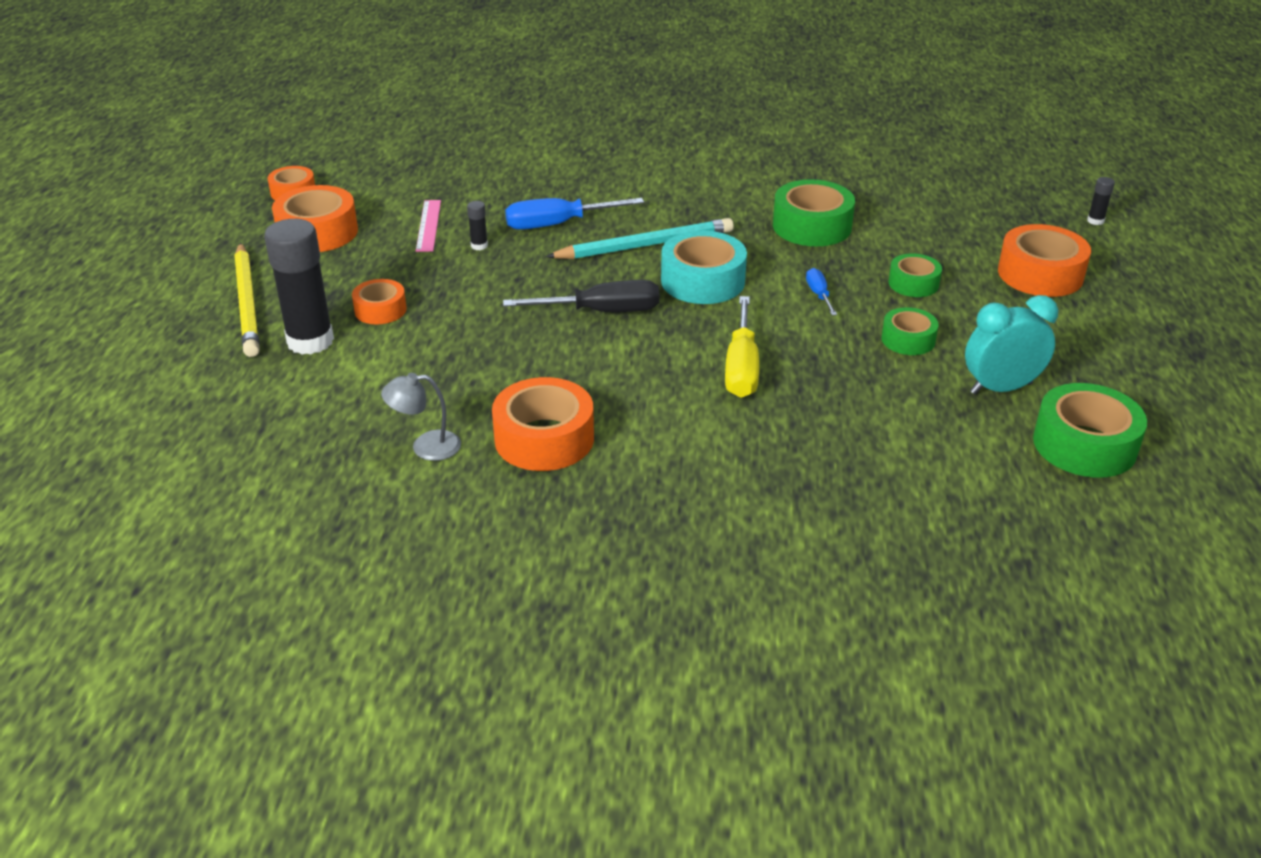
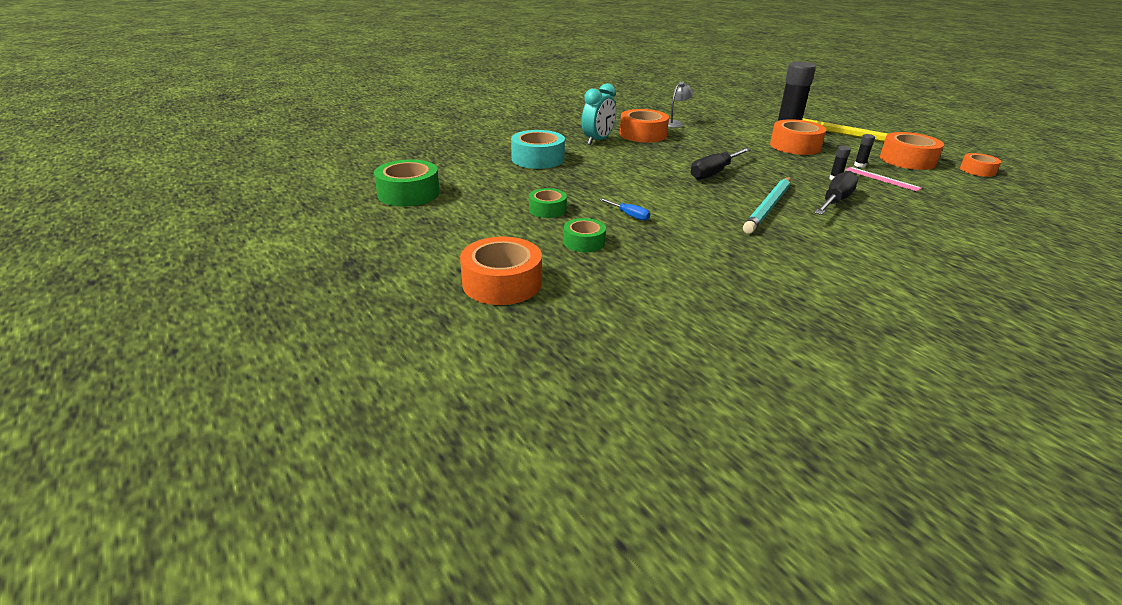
camera: 140 degrees right, 5 degrees down
(380, 310) = (795, 146): orange tape -> orange tape, size x1.69
(557, 224) = (835, 201): blue screwdriver -> black screwdriver
(703, 281) = (700, 201): turquoise tape -> turquoise tape (538, 159)
(741, 368) = (611, 173): yellow screwdriver -> none
(812, 226) = (707, 258): green tape -> none
(1000, 388) = (472, 203): turquoise clock -> turquoise clock (598, 140)
(1095, 221) = (491, 367): black glue stick -> black glue stick (860, 165)

